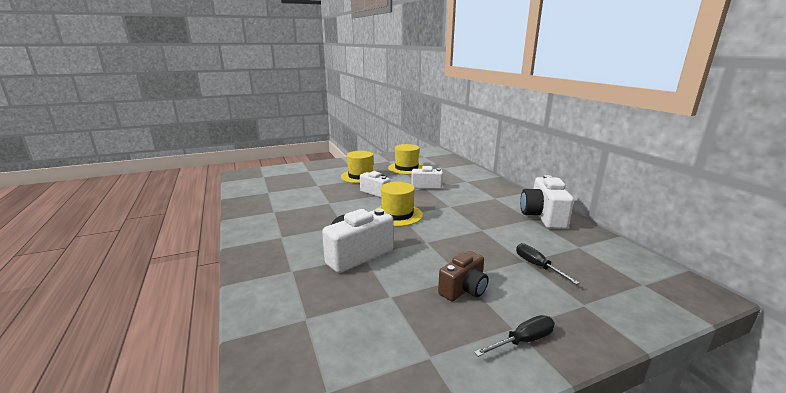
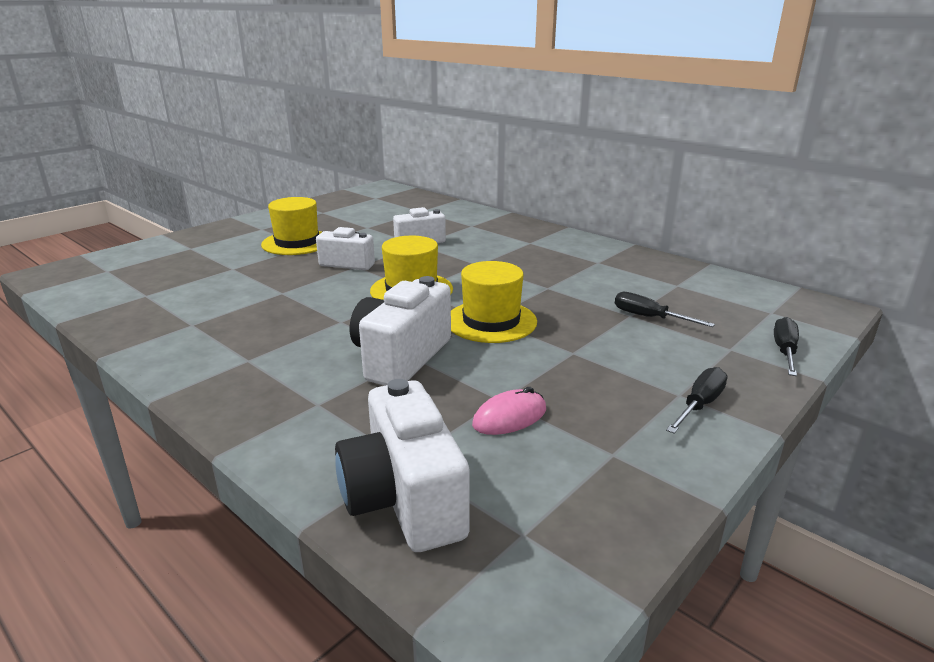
camera: 25 degrees left, 5 degrees up
(385, 310) = (509, 417): none -> pink mouse
(406, 168) = (363, 219): yellow hat -> yellow hat (491, 321)
(464, 289) = (587, 366): brown camera -> none
(543, 217) = (609, 256): white camera -> white camera (404, 499)
(630, 318) = (784, 351): none -> black screwdriver

